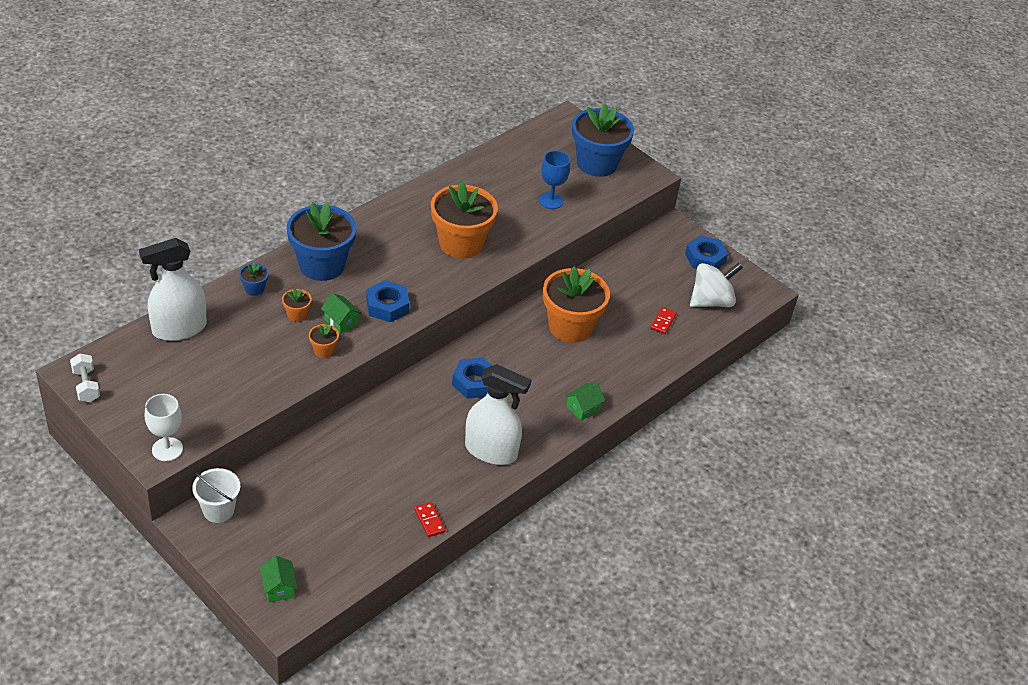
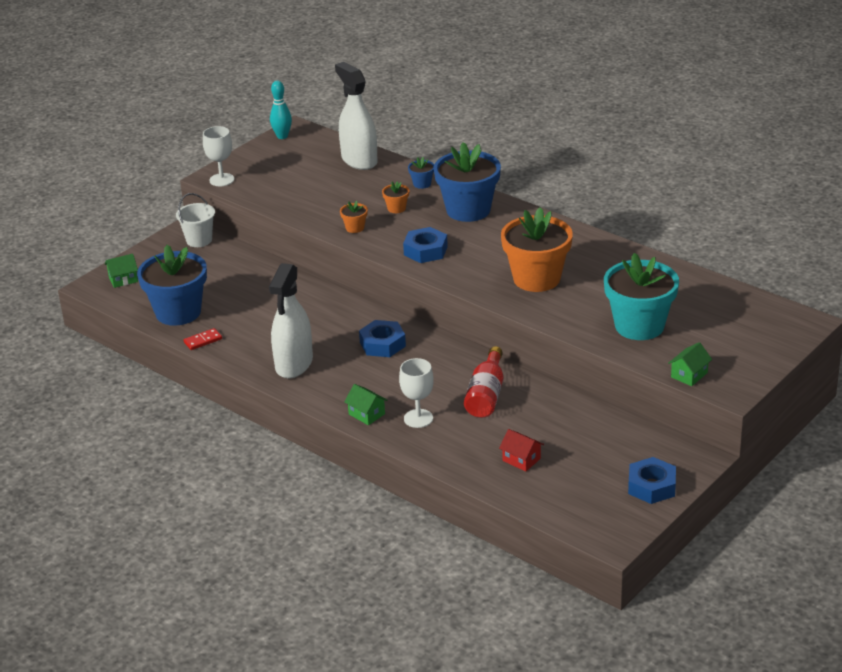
camera: 90 degrees right, 10 degrees down
(86, 385) = (282, 136): white dumbbell -> turquoise bowling pin
(341, 322) = (395, 230): green house -> green house (689, 375)
(551, 201) = (639, 326): blue goblet -> turquoise flower pot
(570, 327) = (486, 395): orange flower pot -> red bottle
(596, 375) = (418, 418): none -> white goblet
(597, 163) = (729, 351): blue flower pot -> blue flower pot (178, 312)
(663, 322) = (521, 459): red domino -> red house
(711, 301) = (573, 495): white spinning top -> none

